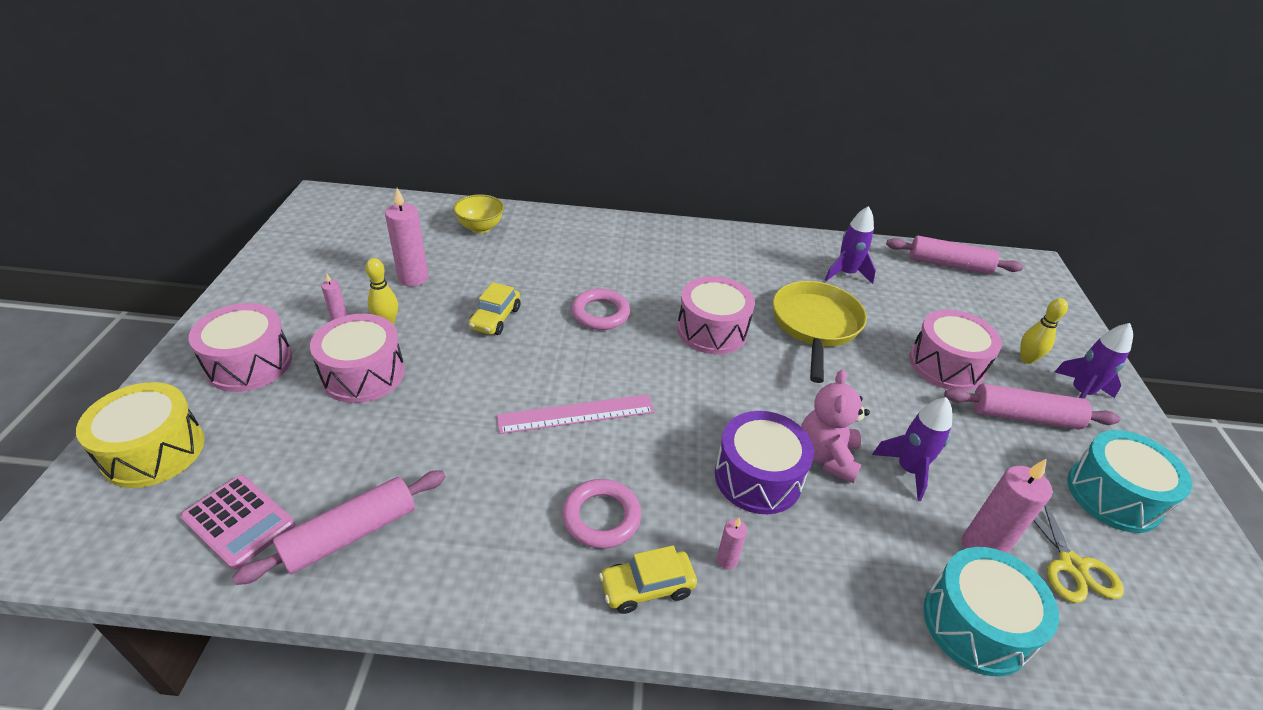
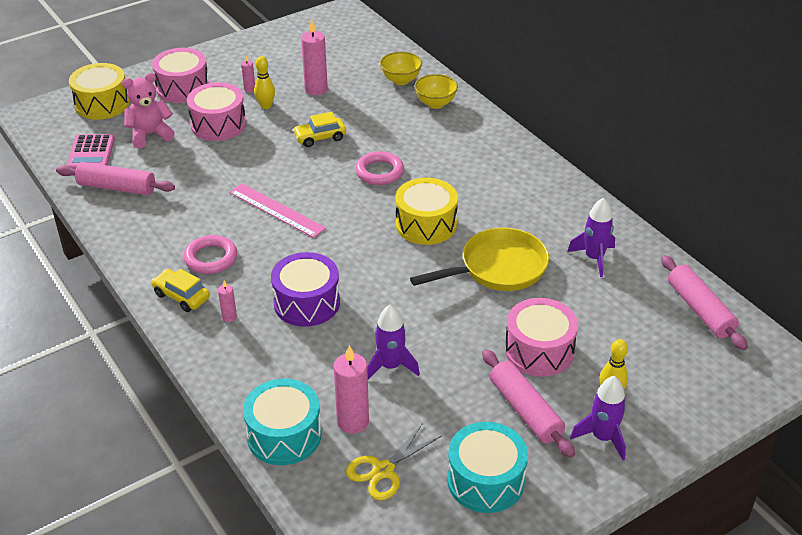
camera: 55 degrees right, 0 degrees up
(543, 230) = (435, 103): none -> yellow bowl
(712, 330) = (426, 224): pink drum -> yellow drum
(826, 456) = (359, 324): pink teddy bear -> pink teddy bear (150, 135)

